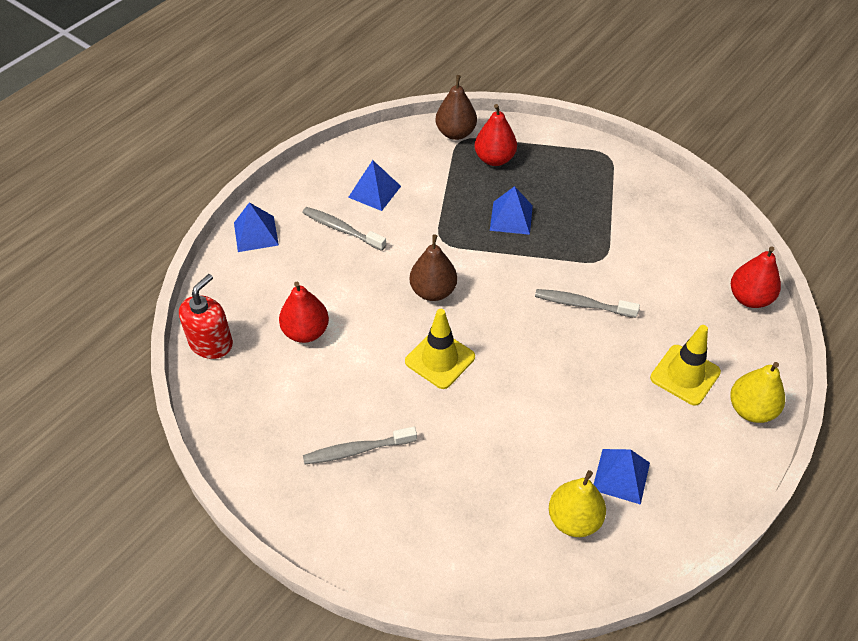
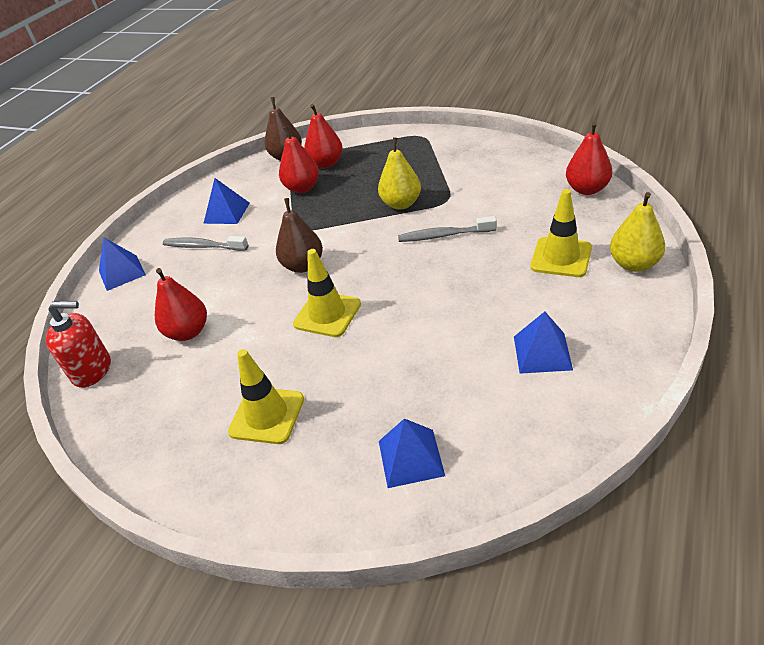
camera: 10 degrees left, 10 degrees down
(211, 343) = (92, 370): red soap dispenser -> red soap dispenser turned 75 degrees clockwise
(356, 450) = (267, 415): grey toothbrush -> yellow traffic cone
(460, 185) = (302, 188): none -> red pear
(511, 218) = (355, 196): blue pyramid -> blue pyramid (410, 458)
(574, 519) = (514, 404): yellow pear -> yellow pear (401, 204)

